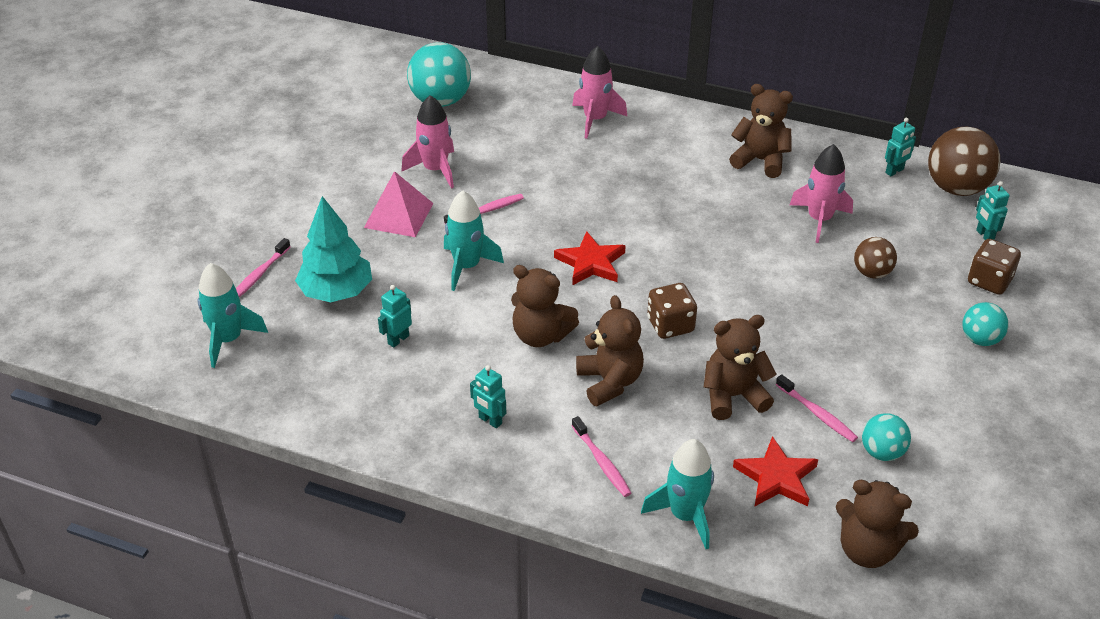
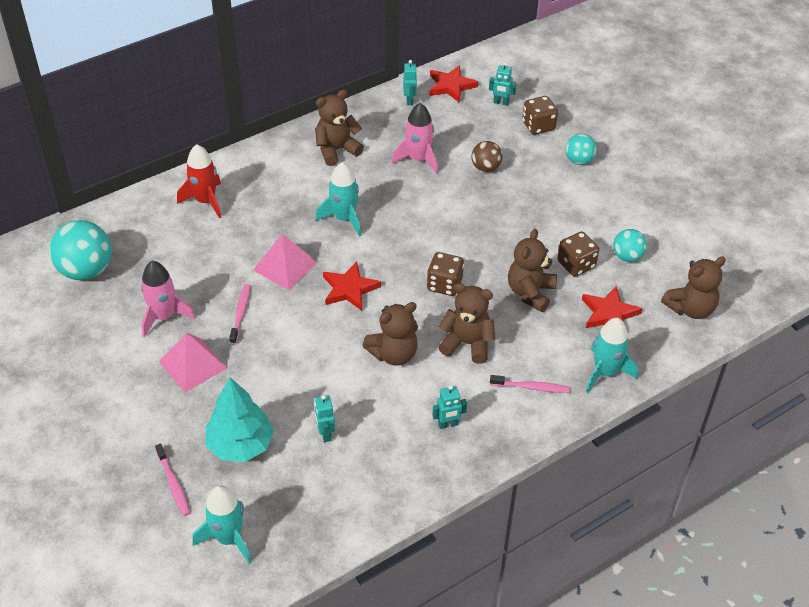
camera: 55 degrees left, 5 degrees up
(467, 266) = (288, 356): turquoise rocket -> turquoise rocket (344, 219)
(572, 207) = (285, 266): none -> pink pyramid
(595, 119) = (205, 201): pink rocket -> red rocket
(817, 414) = (576, 264): pink toothbrush -> brown dice
(956, 188) = (451, 86): brown ball -> red star

